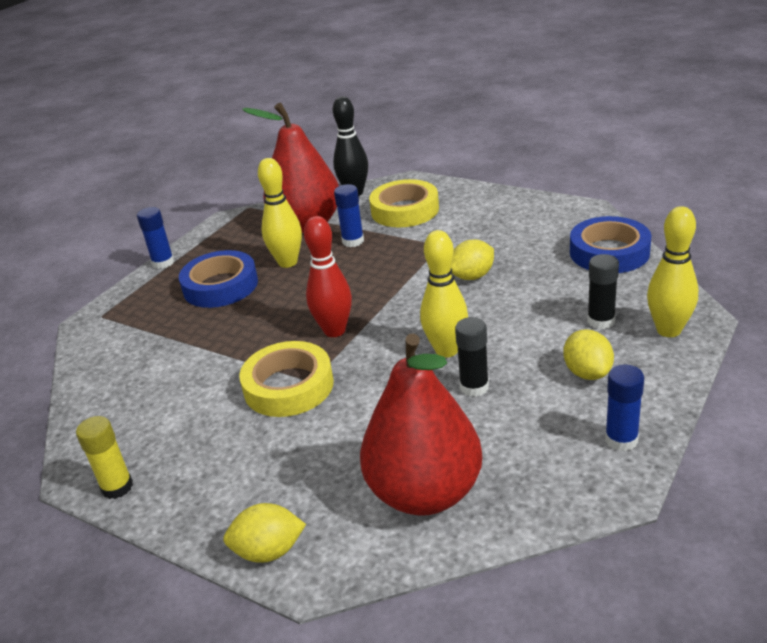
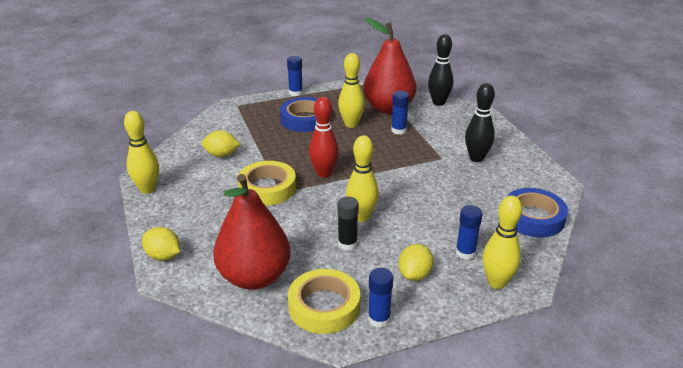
camera: 35 degrees right, 0 degrees up
(117, 487) = (147, 189): yellow glue stick -> yellow bowling pin
(405, 210) = (451, 127): yellow tape -> yellow tape (324, 306)
(472, 276) = (433, 185): yellow lemon -> yellow lemon (221, 155)
(475, 227) = (476, 158): none -> black bowling pin
(601, 321) = (465, 253): black glue stick -> blue glue stick

